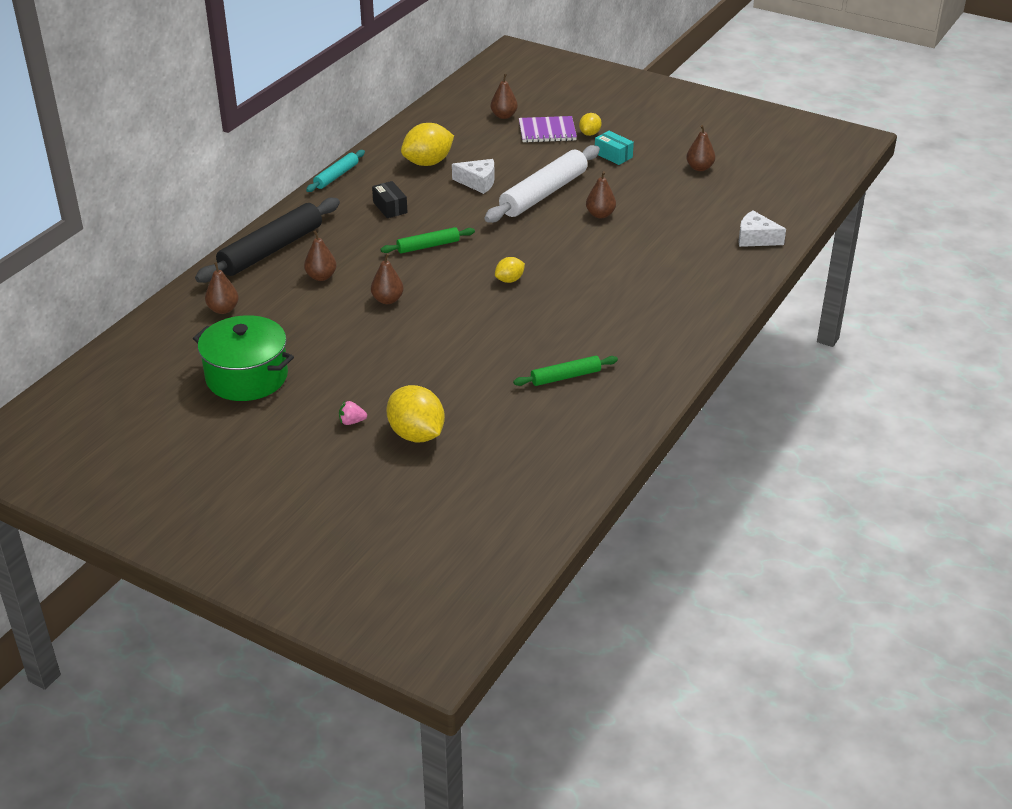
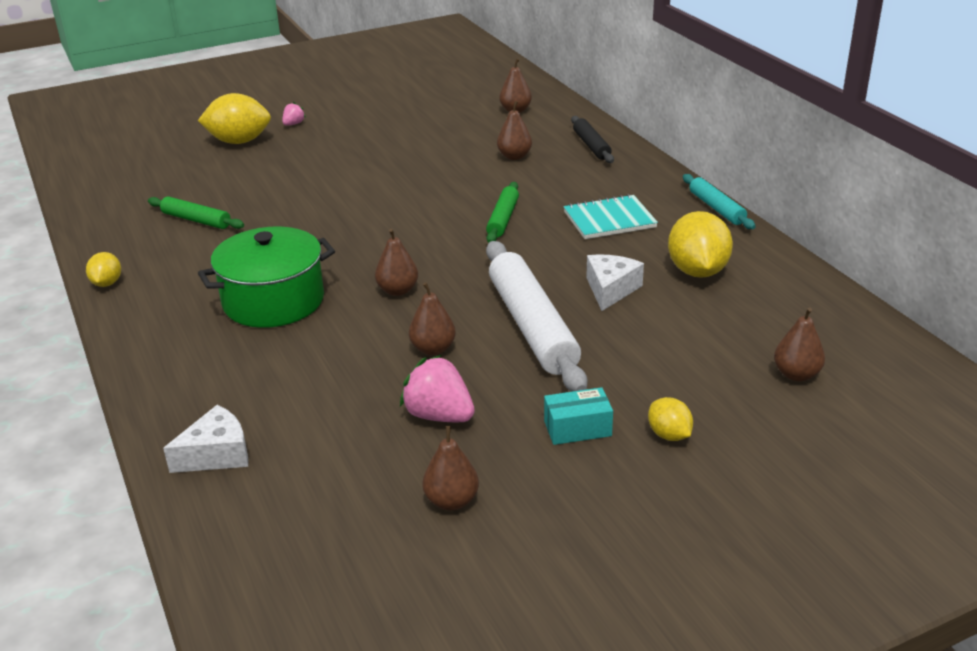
camera: 125 degrees right, 5 degrees down
(247, 377) = (408, 102): green pot -> green pot (273, 301)
(271, 250) = (591, 145): black rolling pin -> black rolling pin, size x0.53
(387, 300) = (434, 175): brown pear -> brown pear (398, 290)
(390, 207) = (609, 220): black box -> turquoise notebook
(478, 182) = (610, 289): white cheese -> white cheese turned 150 degrees clockwise
(509, 280) = (381, 242): yellow lemon -> yellow lemon (107, 283)
(547, 131) = (711, 396): purple notebook -> none
(566, 377) = (196, 220): green rolling pin -> green rolling pin turned 75 degrees counterclockwise
(650, 192) = (439, 416): none -> pink strawberry

